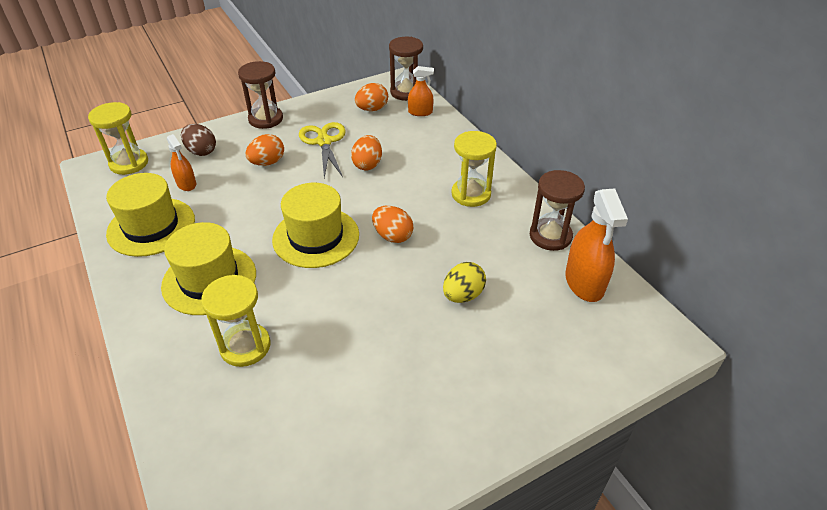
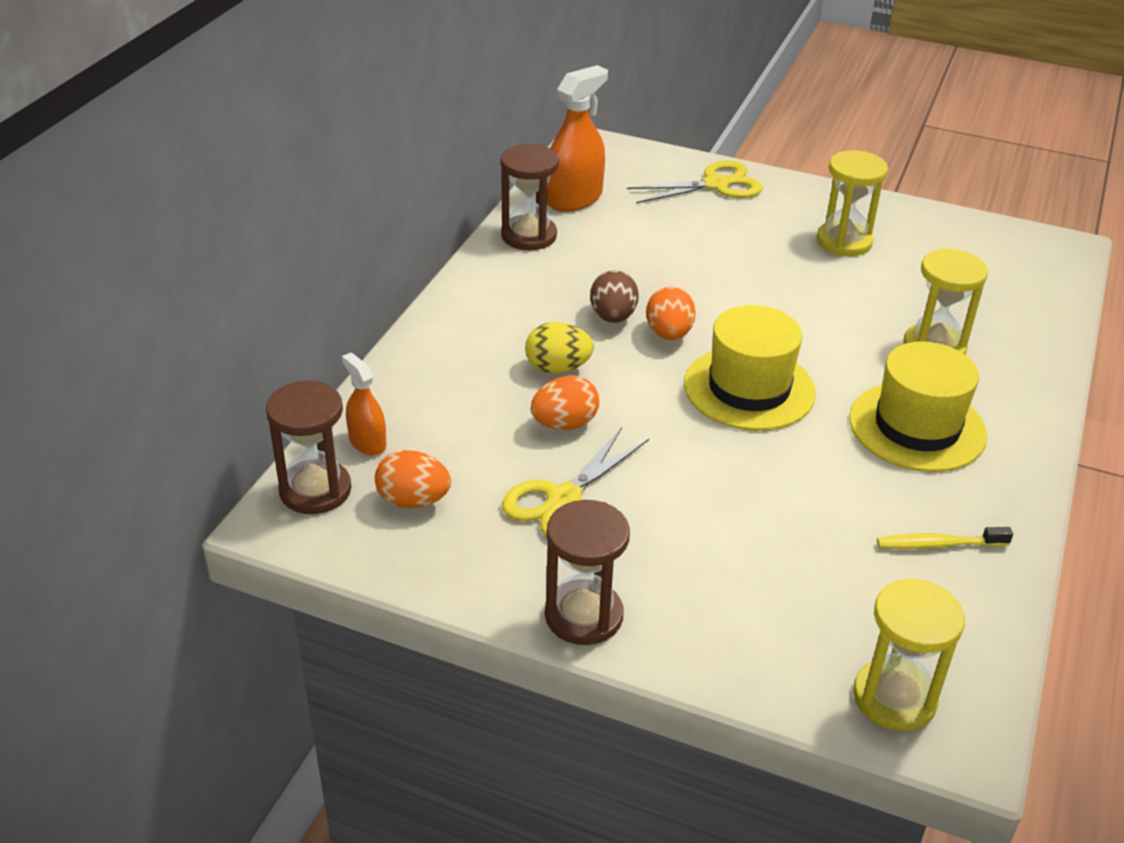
camera: 130 degrees left, 5 degrees down
(151, 226) = (938, 544): yellow hat -> yellow toothbrush
(186, 184) = (834, 580): orange spray bottle -> none
(201, 151) = (756, 628): brown egg -> brown egg (613, 317)
(267, 162) = (683, 527): orange egg -> none
(463, 295) = (686, 255): yellow egg -> yellow egg (557, 368)
(471, 194) = (521, 312): yellow hourglass -> yellow hourglass (844, 241)
(546, 379) = (715, 184): none -> yellow scissors

